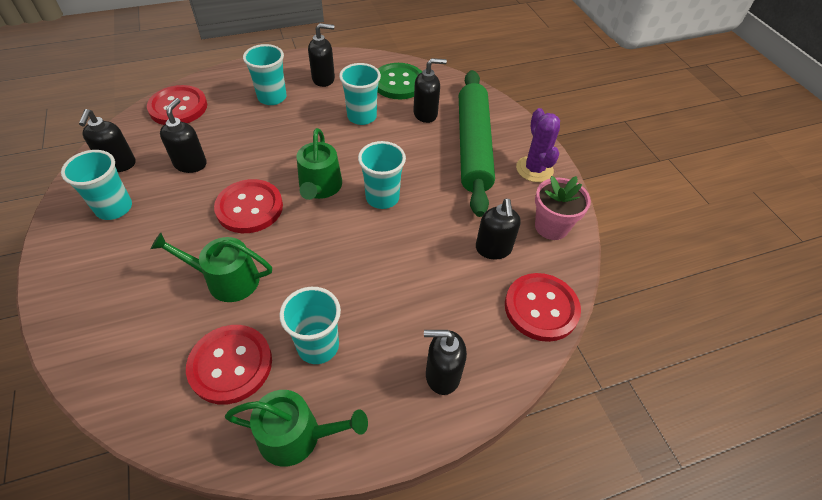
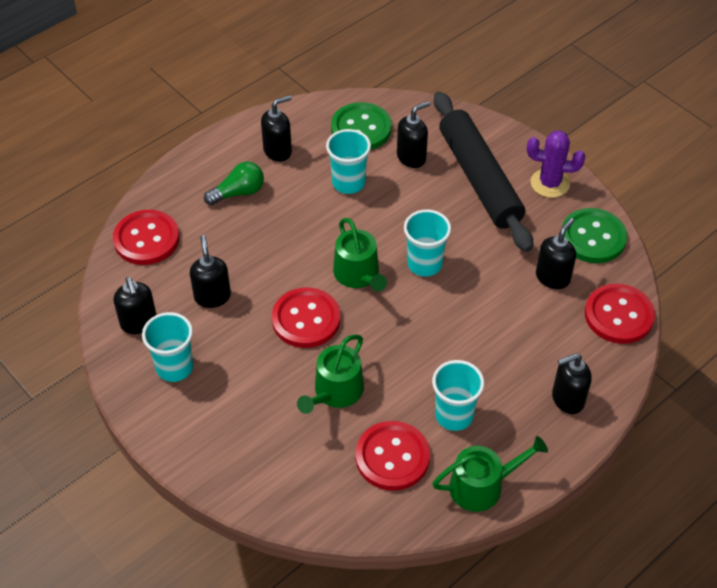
camera: 20 degrees left, 0 degrees up
(226, 279) = (335, 392): green watering can -> green watering can turned 45 degrees counterclockwise
(272, 97) = (238, 192): turquoise cup -> green light bulb
(473, 147) = (479, 179): green rolling pin -> black rolling pin
(493, 249) = (553, 277): black soap dispenser -> black soap dispenser turned 120 degrees counterclockwise
(534, 169) = (550, 183): purple cactus -> purple cactus turned 45 degrees counterclockwise
(551, 227) = (593, 237): pink flower pot -> green button

